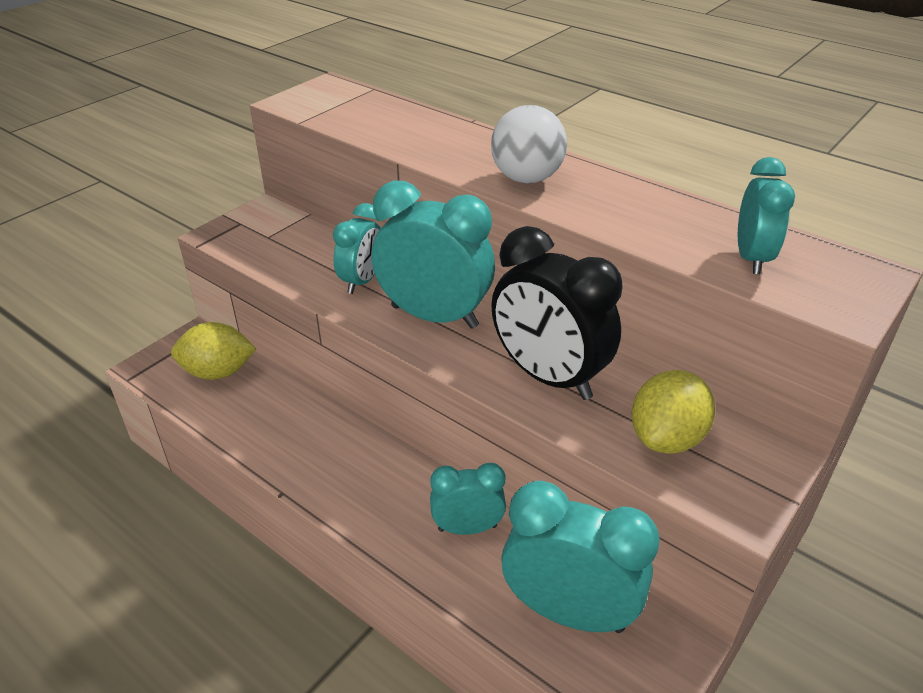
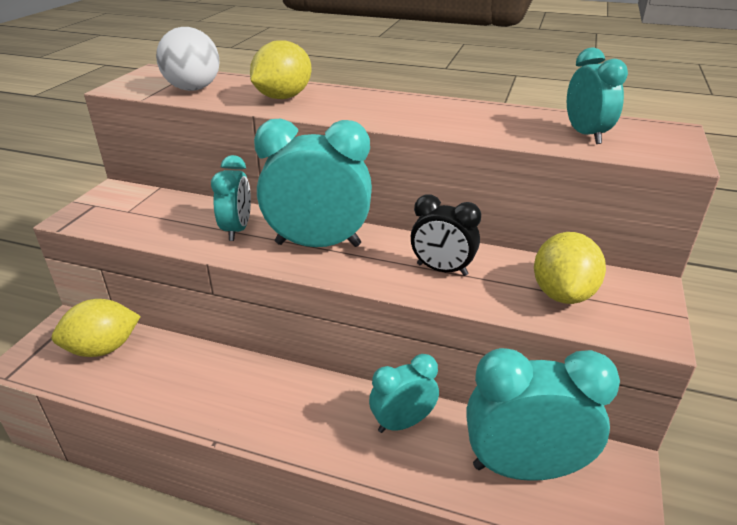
camera: 20 degrees left, 5 degrees down
(441, 143) = (283, 97): none -> yellow lemon
(526, 178) = (373, 110): white ball -> white ball (193, 89)
(548, 377) = (442, 269): black clock -> black clock, size x0.58

